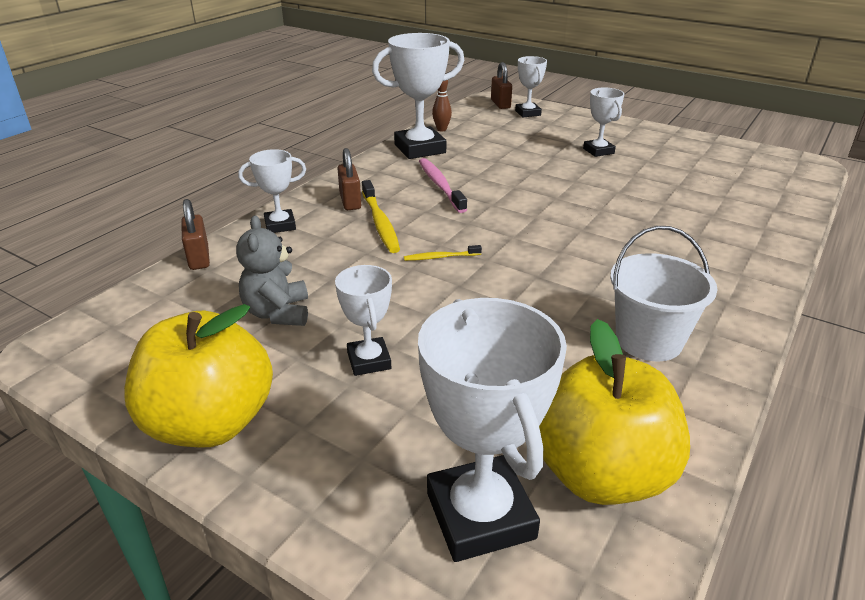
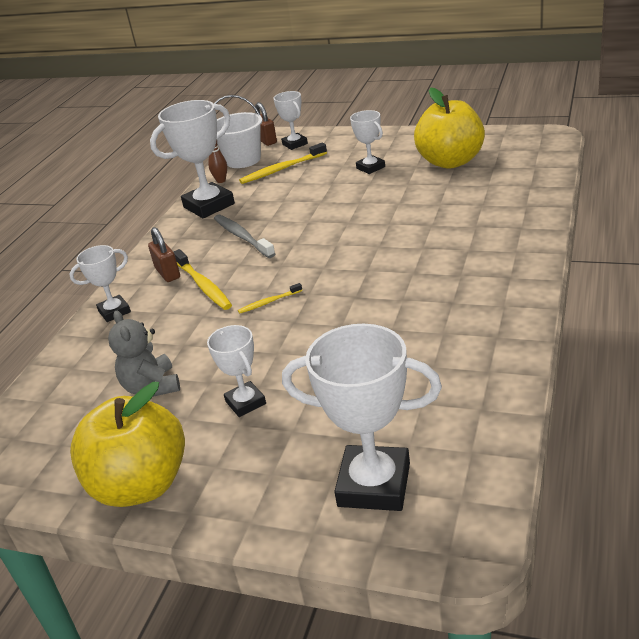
camera: 10 degrees left, 0 degrees up
(199, 258) = (56, 360): brown padlock -> none
(440, 185) = (242, 237): pink toothbrush -> grey toothbrush
(480, 515) = (374, 484): white trophy -> white trophy turned 45 degrees counterclockwise
(506, 132) = (282, 169): none -> yellow toothbrush
(600, 474) = (450, 431): yellow apple -> yellow apple (450, 162)
(648, 340) = (458, 325): white bucket -> white bucket (243, 160)

